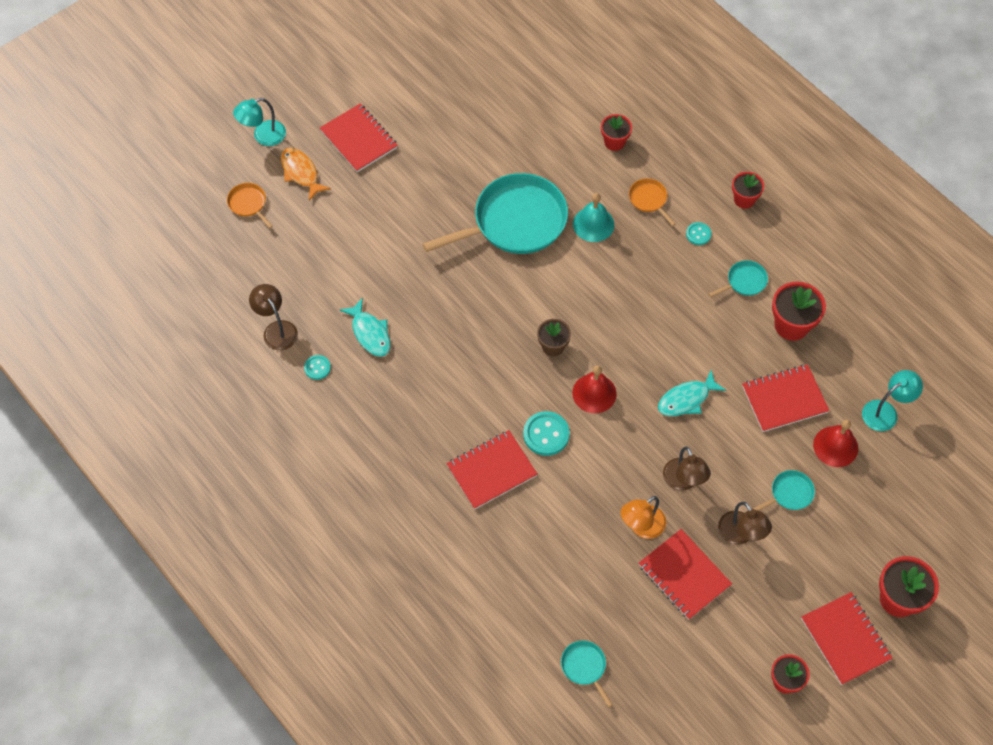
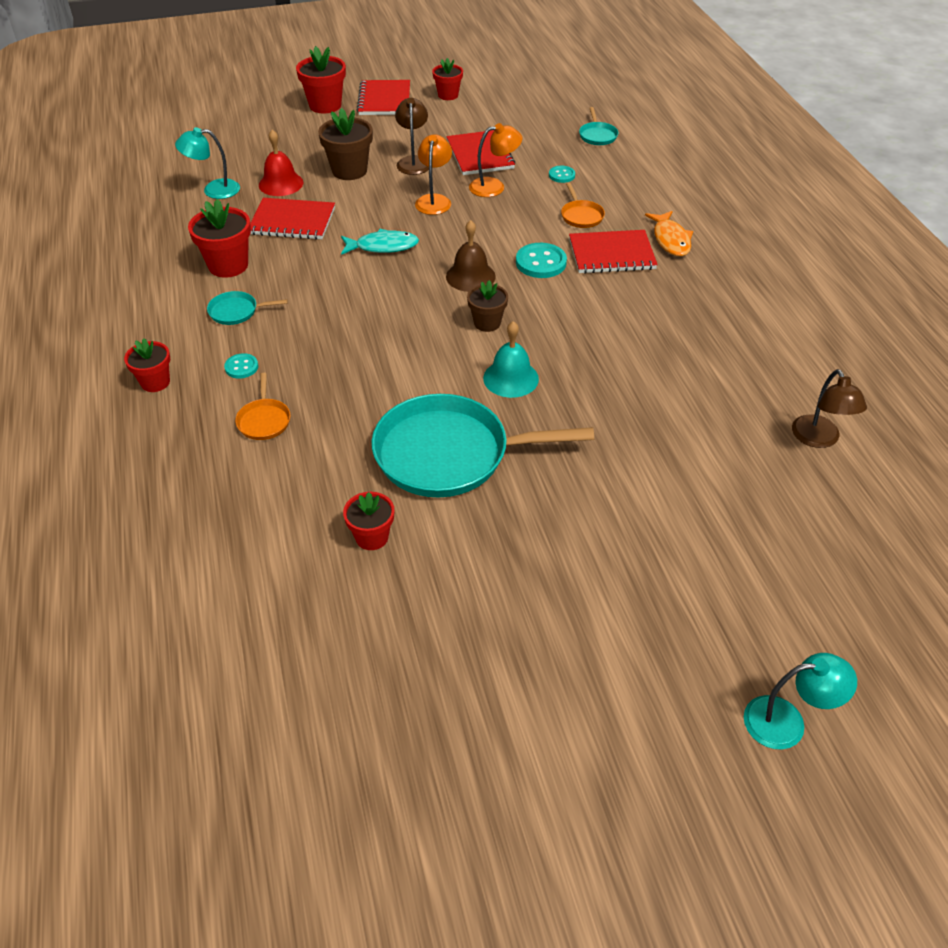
camera: 155 degrees left, 15 degrees down
(248, 204) = (833, 613): orange pan -> orange pan (581, 216)
(301, 173) = (734, 631): orange fish -> orange fish (670, 240)
(317, 368) = (774, 386): turquoise button -> turquoise button (561, 175)
(359, 139) = (620, 651): red notebook -> none
(370, 333) = (696, 398): turquoise fish -> none
(593, 224) = (353, 418): turquoise bell -> turquoise bell (511, 378)
(594, 393) = (470, 276): red bell -> brown bell
(614, 142) = (246, 502): red flower pot -> red flower pot (372, 537)
(683, 481) = (434, 200): brown lamp -> orange lamp
(789, 493) = (349, 171): turquoise pan -> brown flower pot

